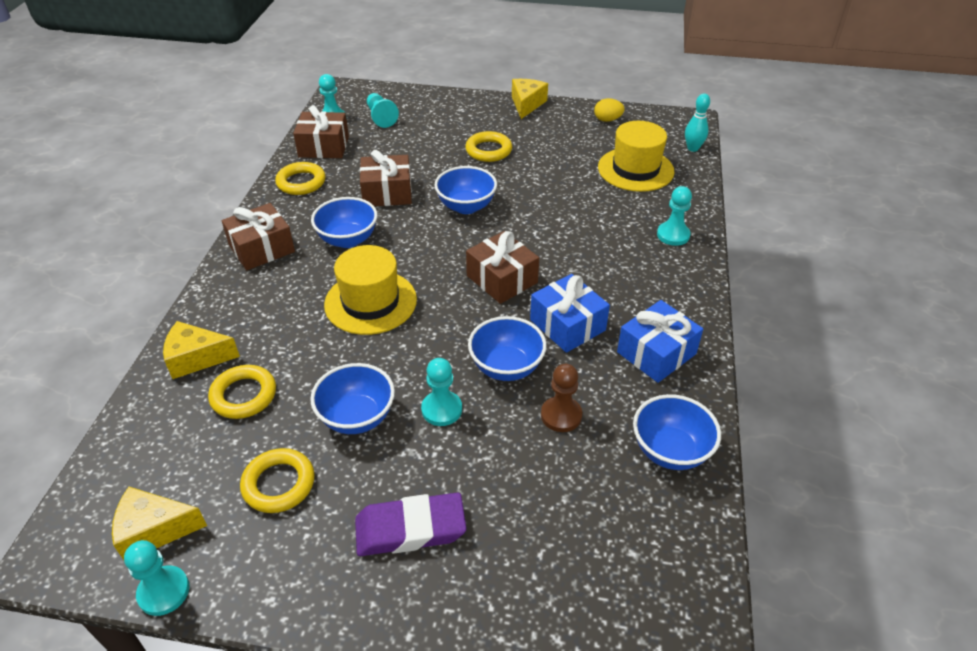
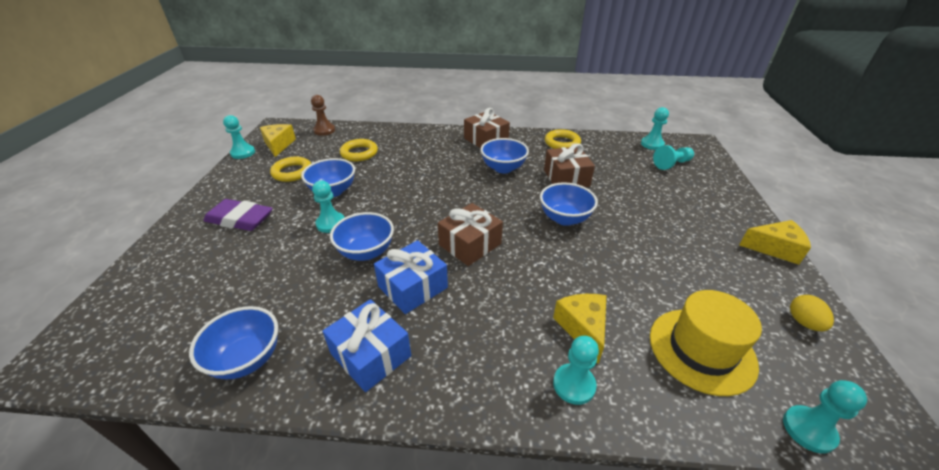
camera: 85 degrees right, 5 degrees down
(196, 358) = (390, 136): yellow cheese -> yellow cheese (583, 328)
(324, 147) = (611, 145): brown gift -> none
(370, 302) = (437, 184): yellow hat -> none
(410, 529) = (240, 219): purple eraser -> purple eraser turned 60 degrees counterclockwise
(488, 150) = (661, 226): yellow ring -> none
(561, 415) = (309, 284): brown pawn -> brown pawn (324, 130)
(693, 148) = (808, 430): turquoise bowling pin -> turquoise pawn

